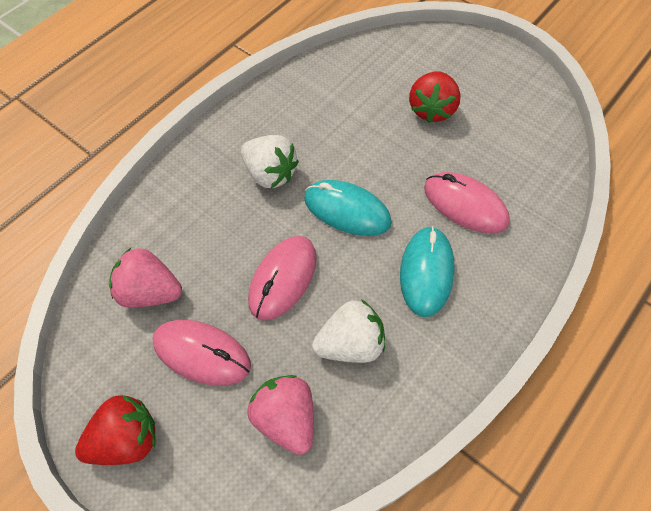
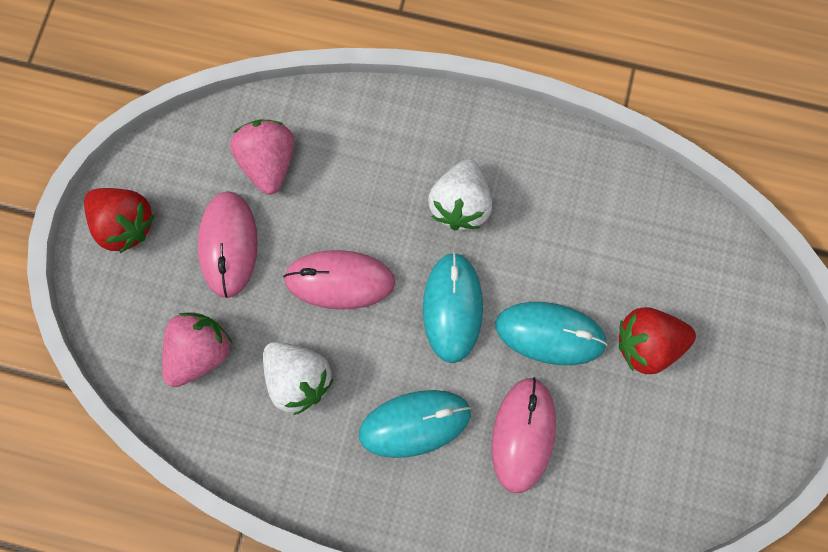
camera: 65 degrees right, 15 degrees up
(397, 159) = (550, 334): none -> turquoise mouse

